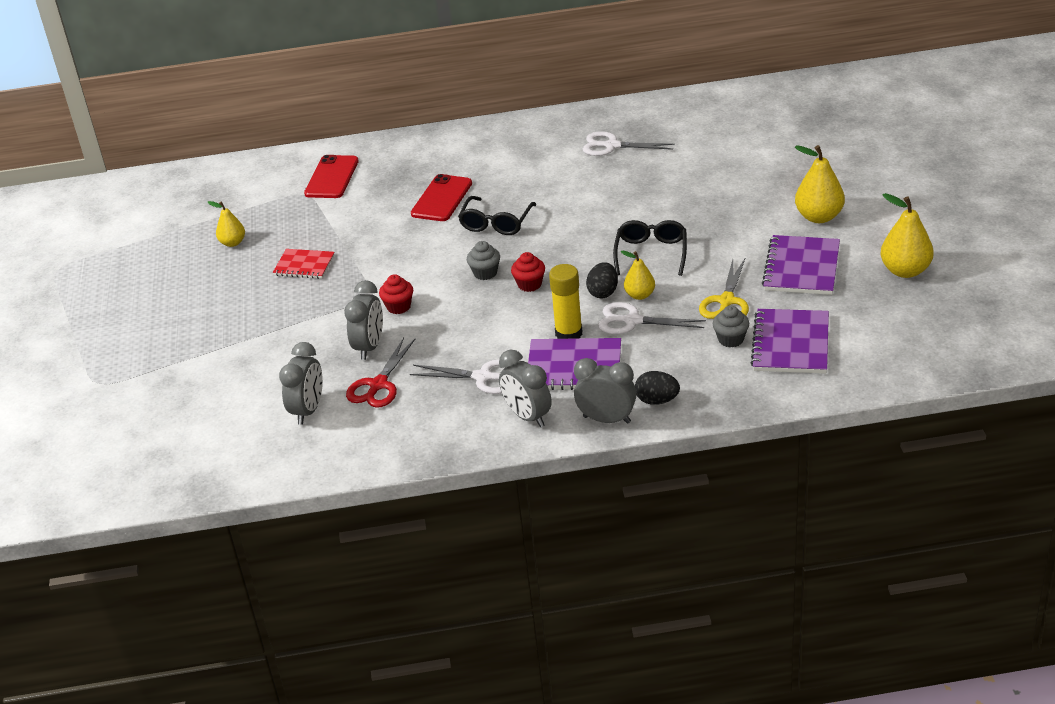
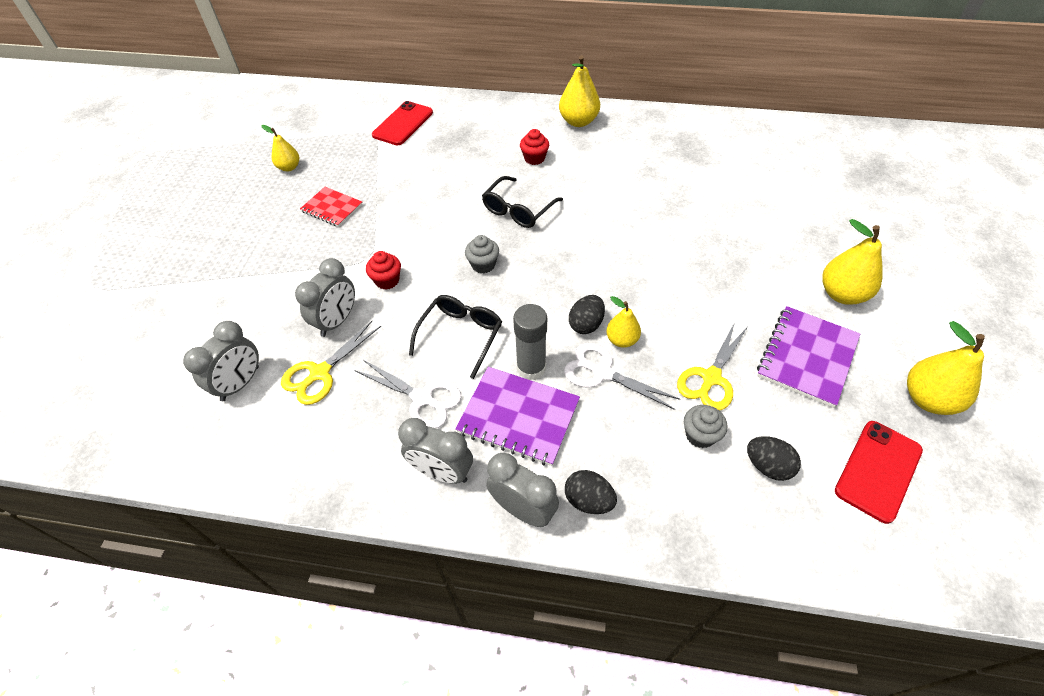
camera: 15 degrees right, 15 degrees up
(378, 385) = (319, 373): red scissors -> yellow scissors
(442, 198) = (482, 170): red phone -> red phone (878, 470)
(519, 135) = (578, 121): none -> yellow pear
(527, 416) = (442, 472): grey clock -> grey clock turned 45 degrees counterclockwise
(529, 284) = (518, 291): red cupcake -> red cupcake (534, 158)
(568, 333) = (531, 368): yellow glue stick -> grey glue stick
(611, 146) = (657, 154): white scissors -> none
(651, 253) = (652, 289): black glasses -> black glasses (460, 335)
(791, 344) = (767, 466): purple notebook -> black egg

